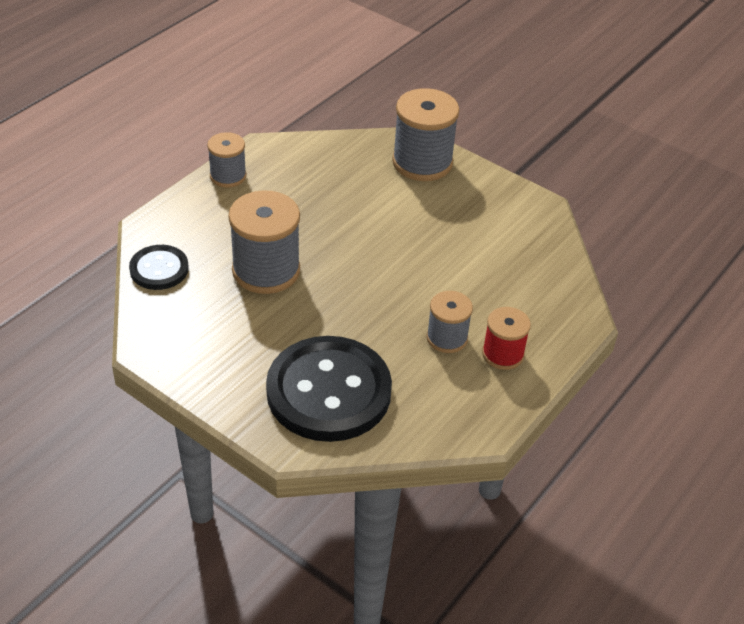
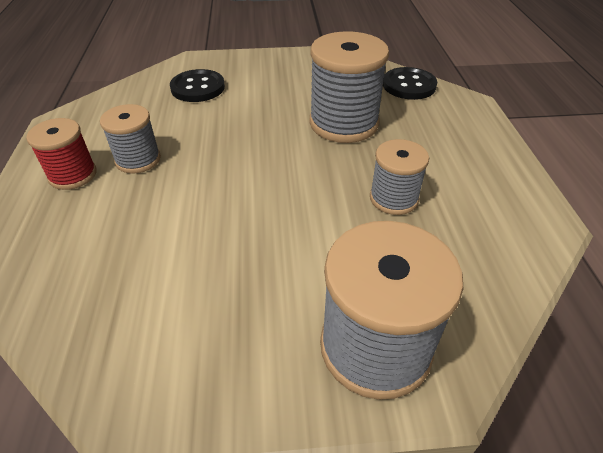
camera: 140 degrees right, 0 degrees up
(228, 176) = (506, 170): grey spool -> grey spool (393, 198)
(329, 391) = (198, 88): black button -> black button, size x0.51

